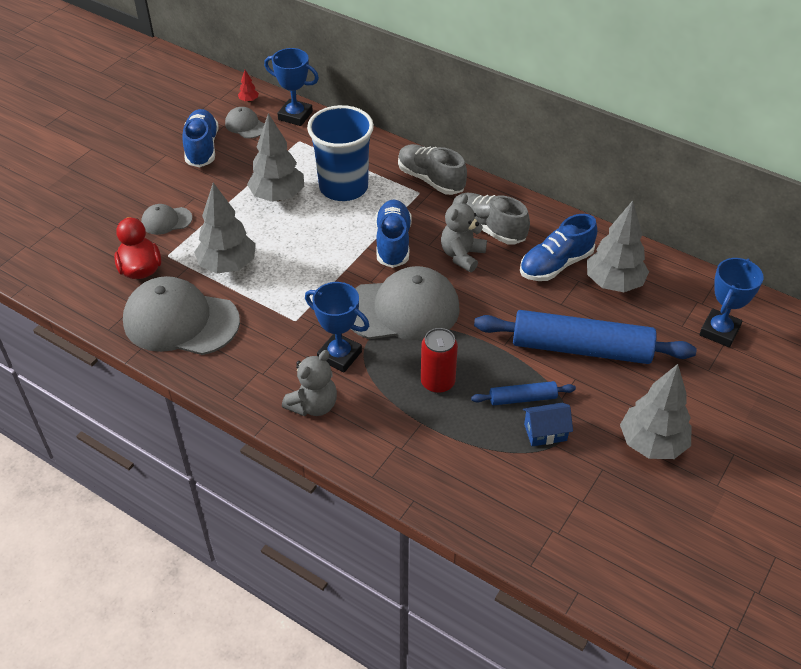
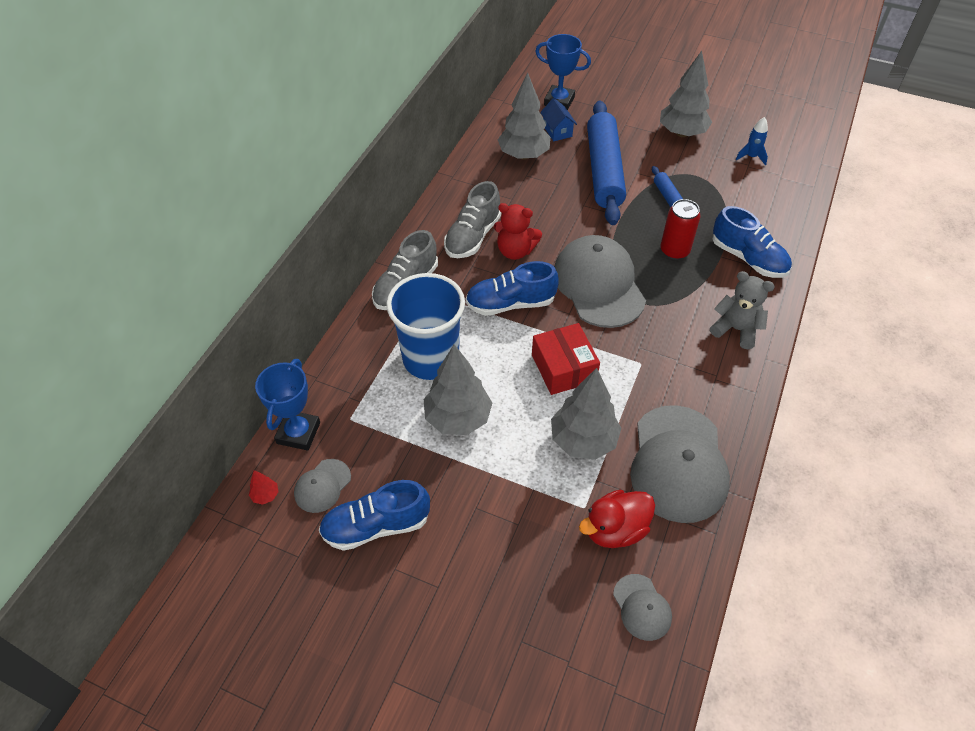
camera: 100 degrees left, 5 degrees up
(166, 221) = (525, 527): grey cap -> grey cap (642, 607)
(307, 266) = (563, 368): none -> red box
(339, 355) = (672, 321): blue trophy -> none
(462, 255) = (515, 251): grey teddy bear -> red teddy bear
(545, 432) = (697, 185): blue house -> blue house (557, 131)
(556, 264) = (510, 189): blue shoe -> blue shoe (748, 258)
(597, 509) = (751, 157): none -> blue rocket

